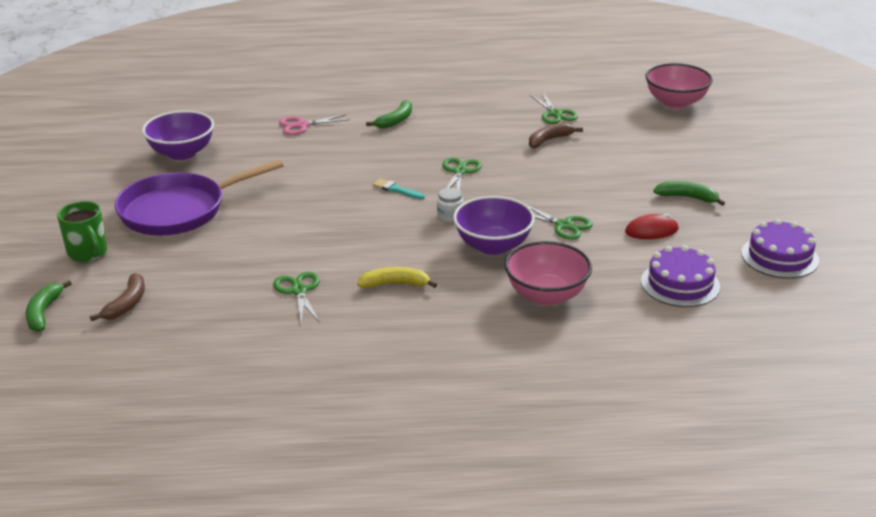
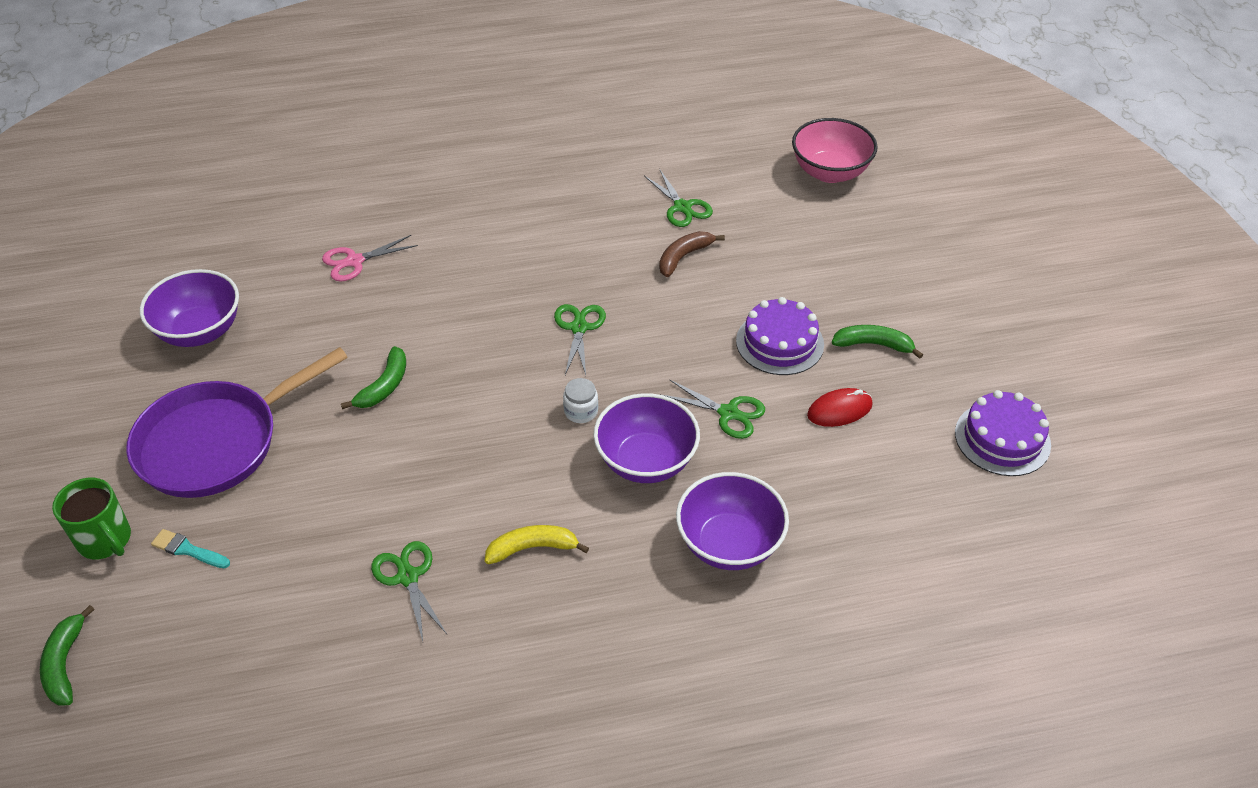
camera: 10 degrees left, 15 degrees up
(126, 304) = (178, 632): brown banana -> none
(395, 121) = (477, 240): green banana -> green banana (384, 386)
(396, 190) = (502, 371): turquoise brush -> turquoise brush (188, 550)
(546, 295) = (729, 544): pink bowl -> purple bowl
(680, 284) = (890, 502): purple cake -> purple cake (779, 342)

